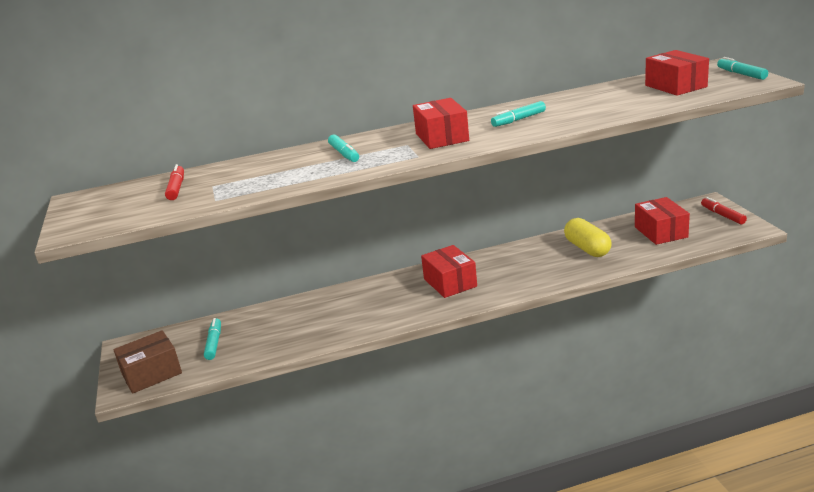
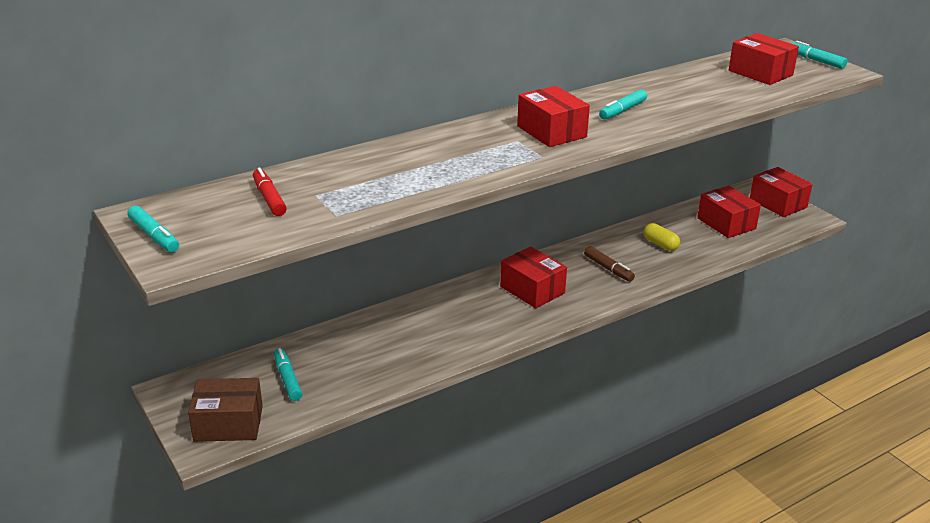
camera: 20 degrees left, 5 degrees up
(151, 373) = (228, 423): brown box -> brown box turned 45 degrees clockwise
(344, 154) = (450, 152): turquoise marker -> turquoise marker (154, 236)
(527, 267) = (608, 269): none -> brown marker
(587, 248) = (660, 244): yellow capsule -> yellow capsule, size x0.64
(722, 215) = (778, 203): red marker -> red box

